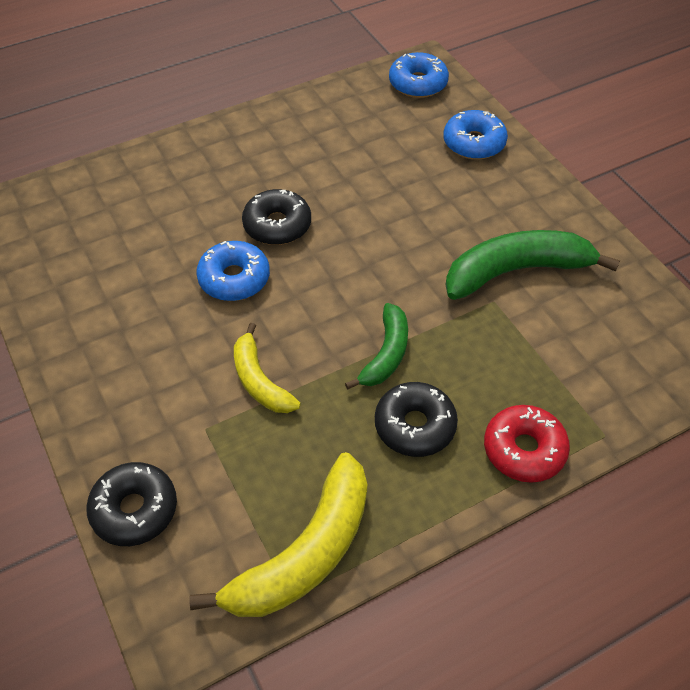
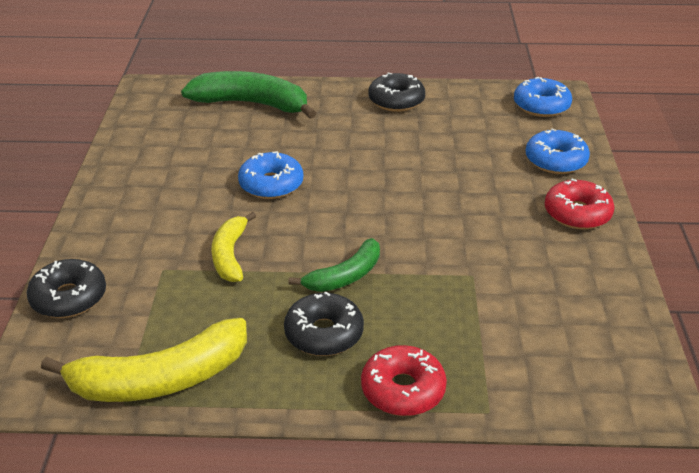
camera: 30 degrees right, 15 degrees down
(277, 225) = (335, 162): black donut -> black donut (396, 100)
(517, 271) = (513, 262): green banana -> green banana (252, 104)
(531, 195) = (577, 213): none -> red donut

